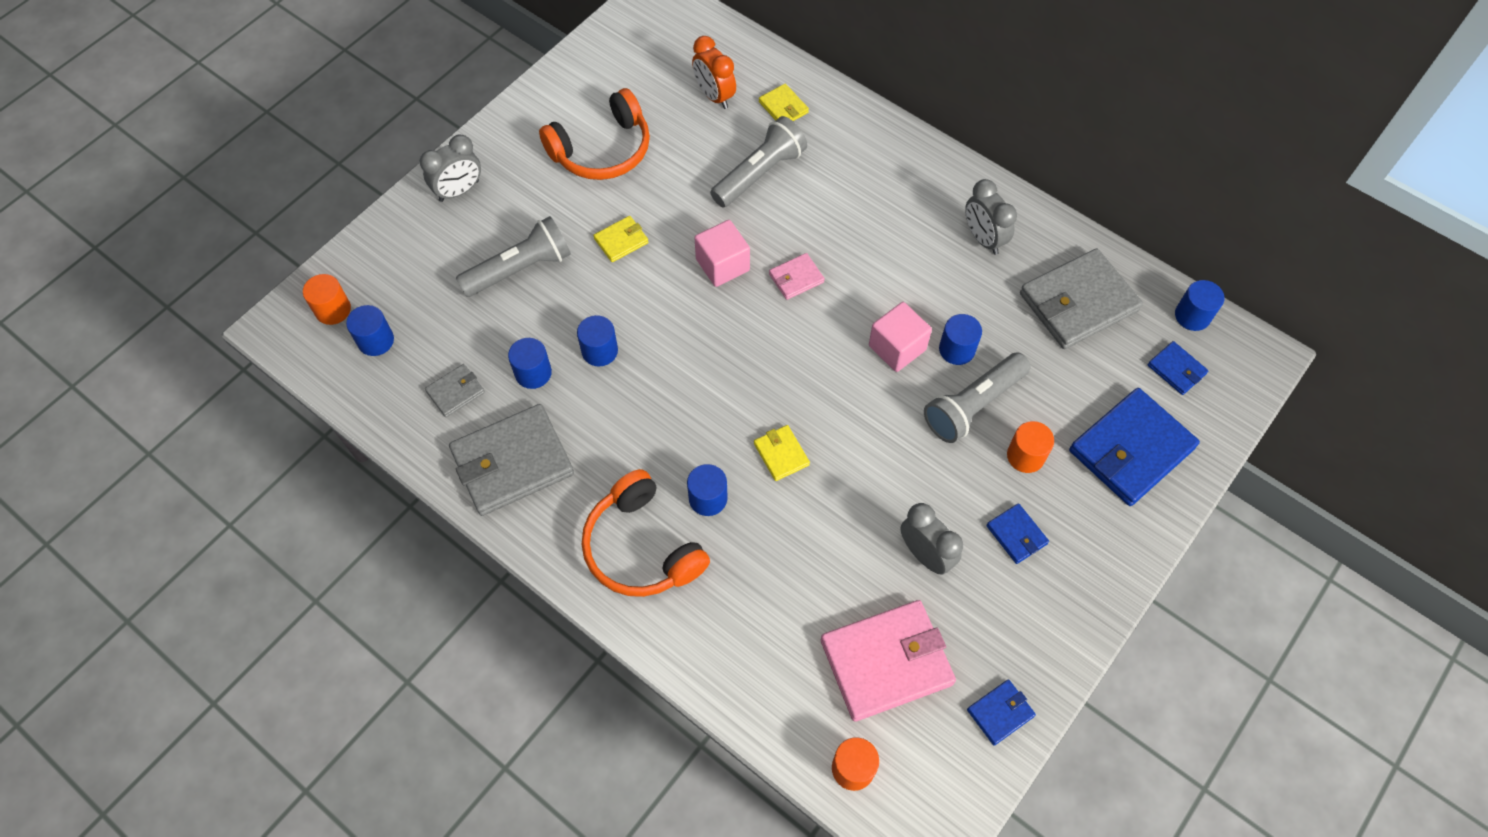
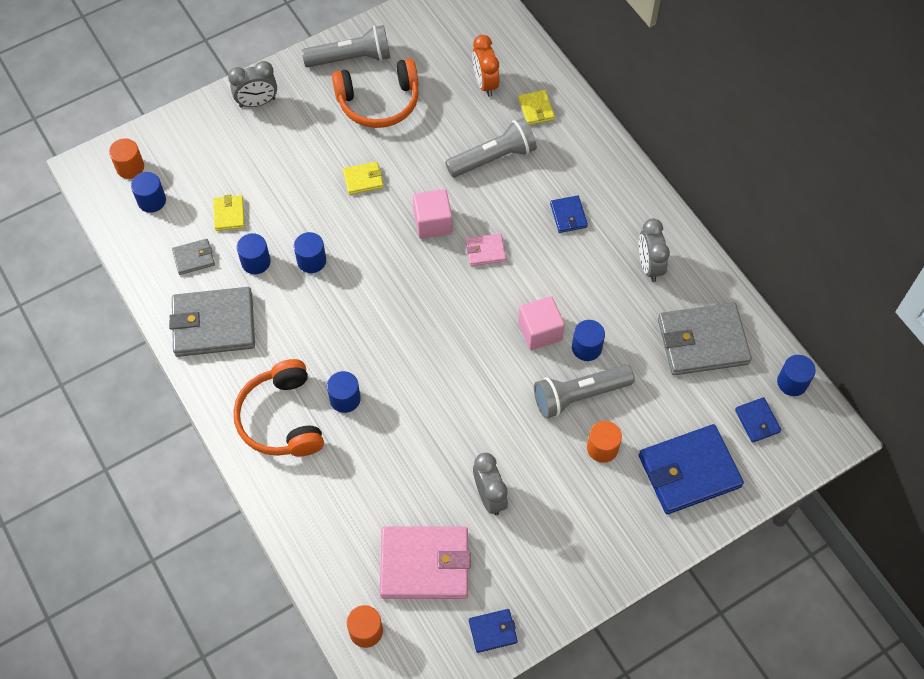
camera: 20 degrees right, 0 degrees up
(520, 269) = (278, 178): grey flashlight -> grey flashlight (351, 58)
(781, 454) = (414, 384): yellow wallet -> yellow wallet (229, 214)
(1016, 535) = (567, 505): blue wallet -> blue wallet (568, 215)

